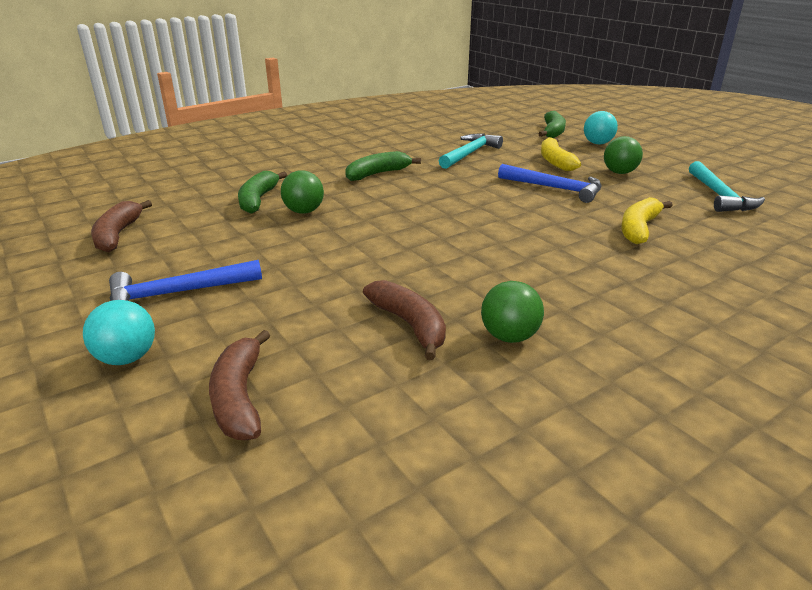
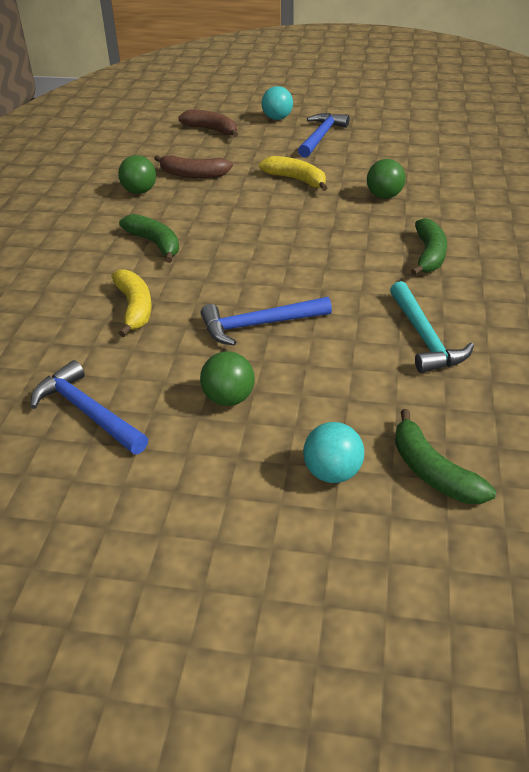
camera: 135 degrees right, 10 degrees up
(118, 235) = (429, 137): brown banana -> none
(258, 200) = (434, 188): green banana -> green banana (155, 244)
(555, 161) = (321, 379): yellow banana -> yellow banana (296, 180)
(719, 196) = (87, 412): turquoise hammer -> blue hammer

